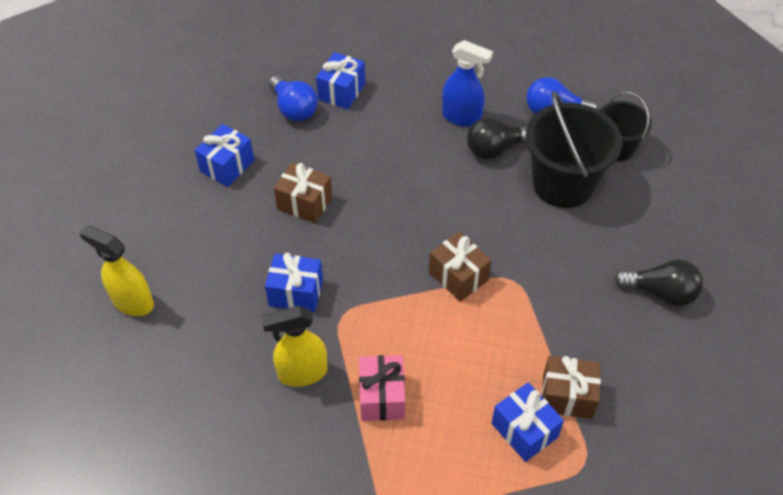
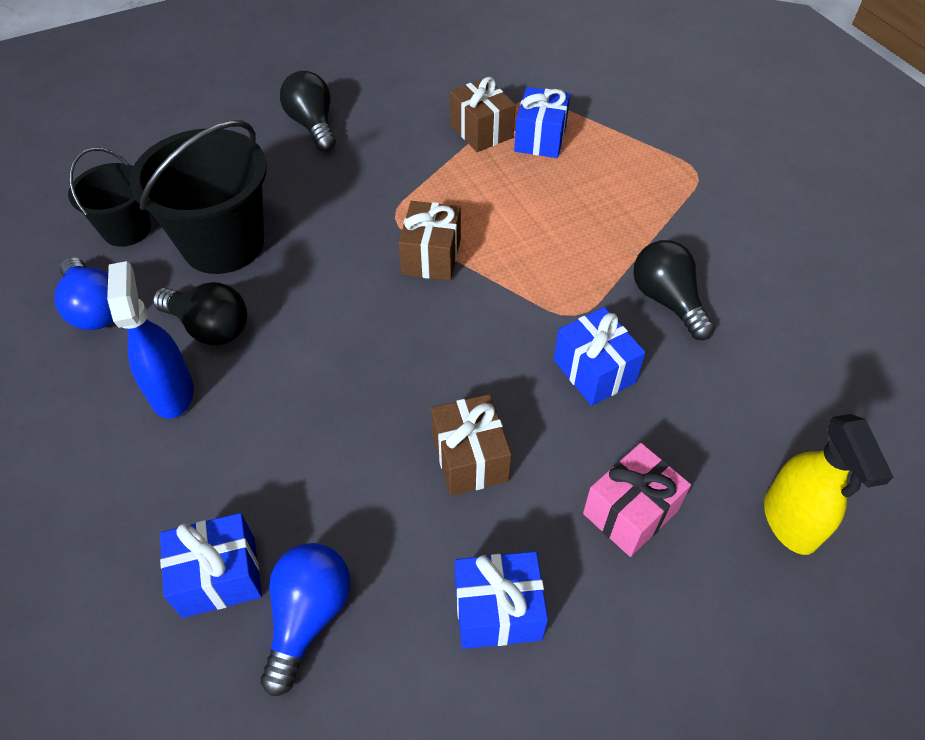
camera: 130 degrees left, 0 degrees up
(302, 373) = (667, 301): yellow spray bottle -> black light bulb
(382, 397) = (618, 232): pink gift -> pink gift (630, 512)

